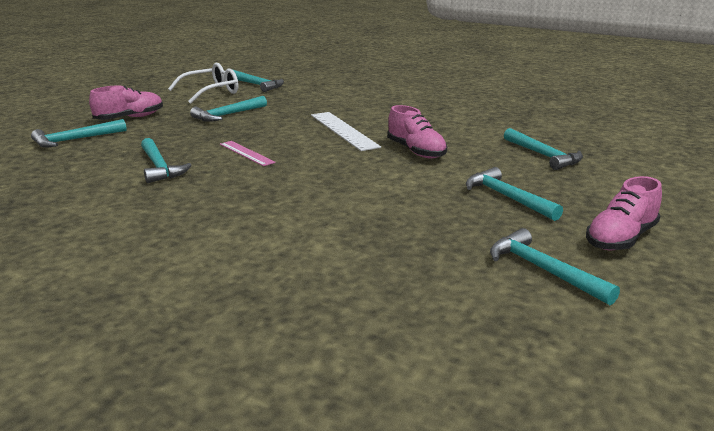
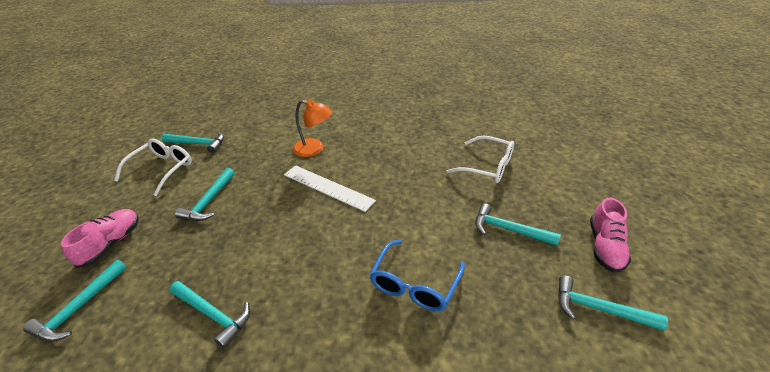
camera: 30 degrees left, 15 degrees up
(246, 153) = (275, 255): pink ruler -> none
(353, 199) = (415, 283): none -> blue glasses
(360, 108) = (314, 149): none -> orange lamp
(416, 151) = (404, 195): pink shoe -> none
(543, 155) = (486, 166): turquoise hammer -> white glasses

